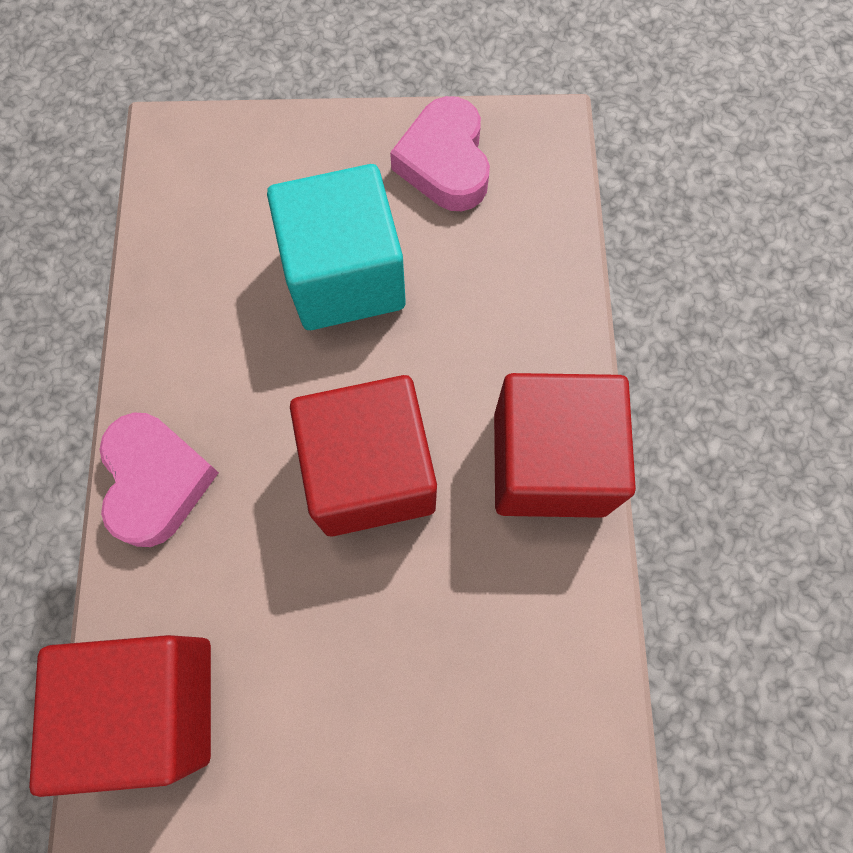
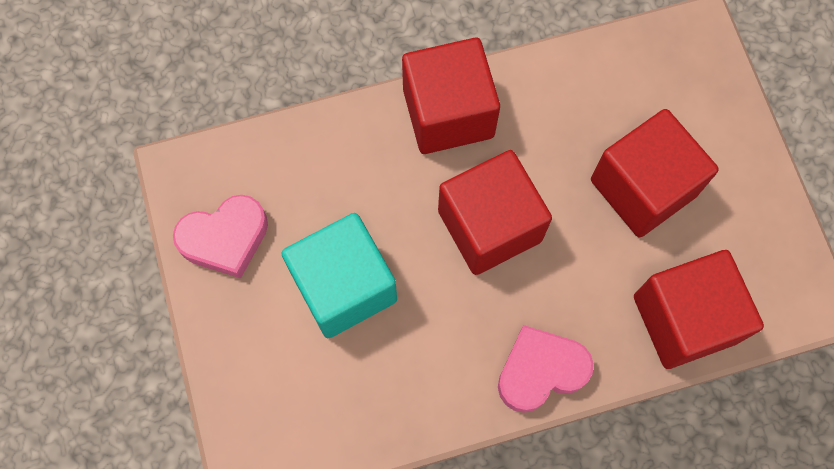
camera: 105 degrees left, 0 degrees up
(363, 712) = (643, 188): none -> red cube

